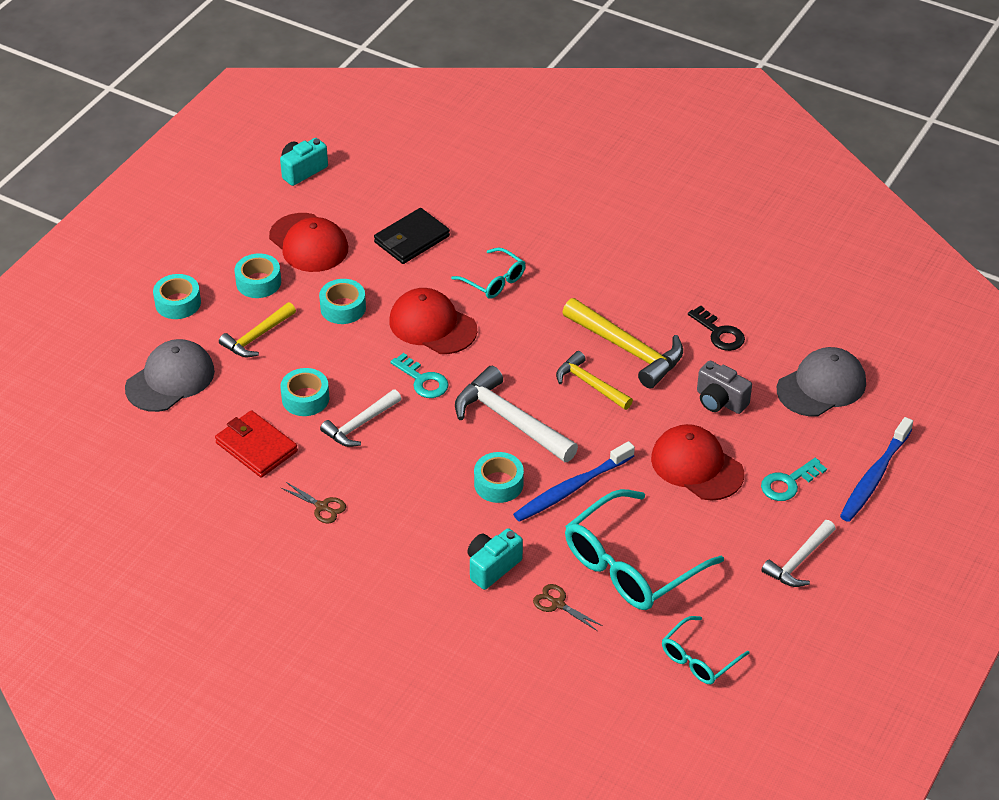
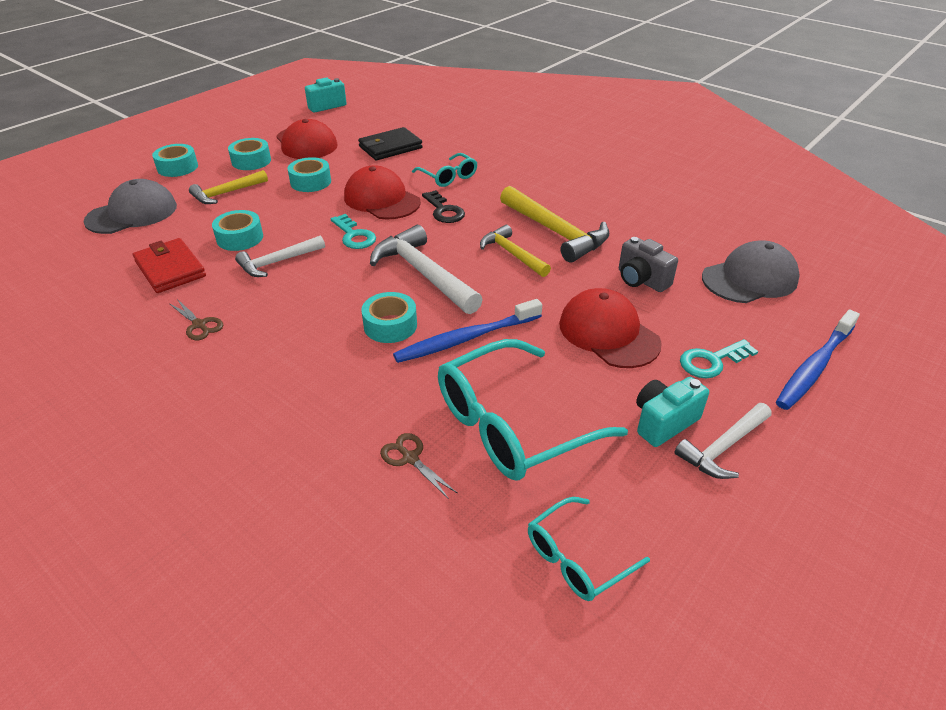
camera: 10 degrees right, 5 degrees down
(492, 567) = (349, 406): turquoise camera -> turquoise camera (663, 422)
(719, 333) = (647, 229): black key -> black key (444, 211)

